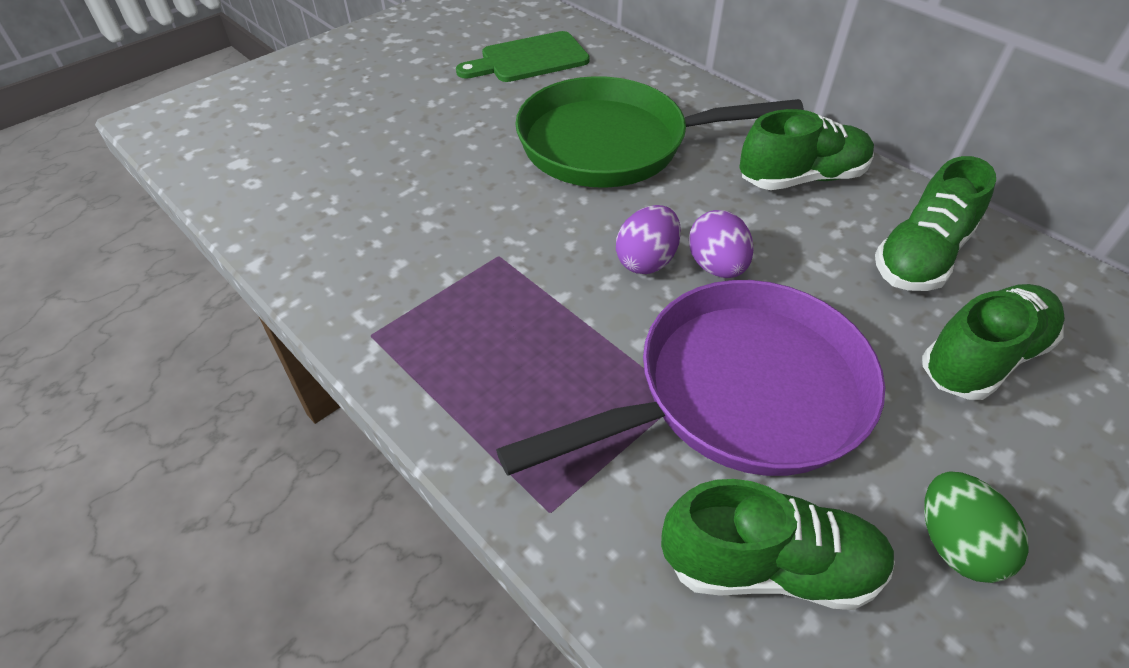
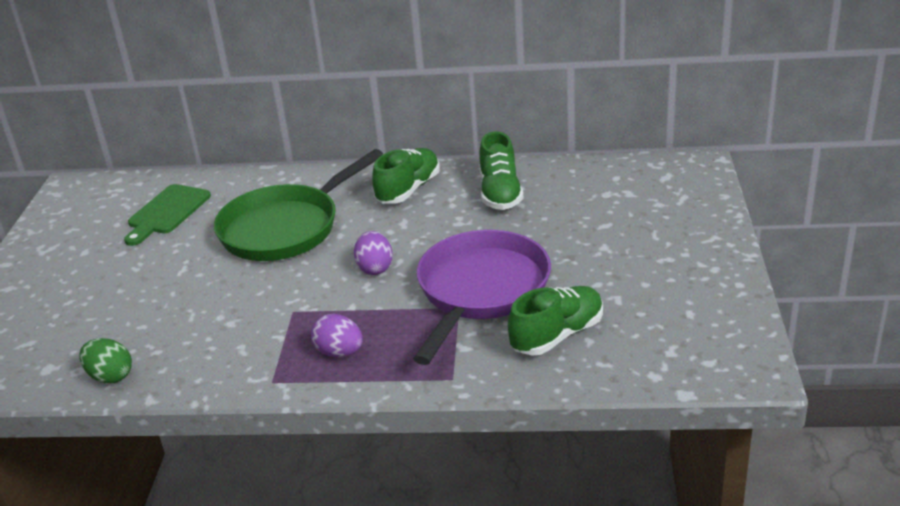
camera: 40 degrees left, 15 degrees down
(716, 266) = (412, 250): purple egg -> purple egg (339, 352)
(955, 544) = (613, 285): green egg -> green egg (110, 376)
(982, 358) = (564, 218): green shoe -> none

